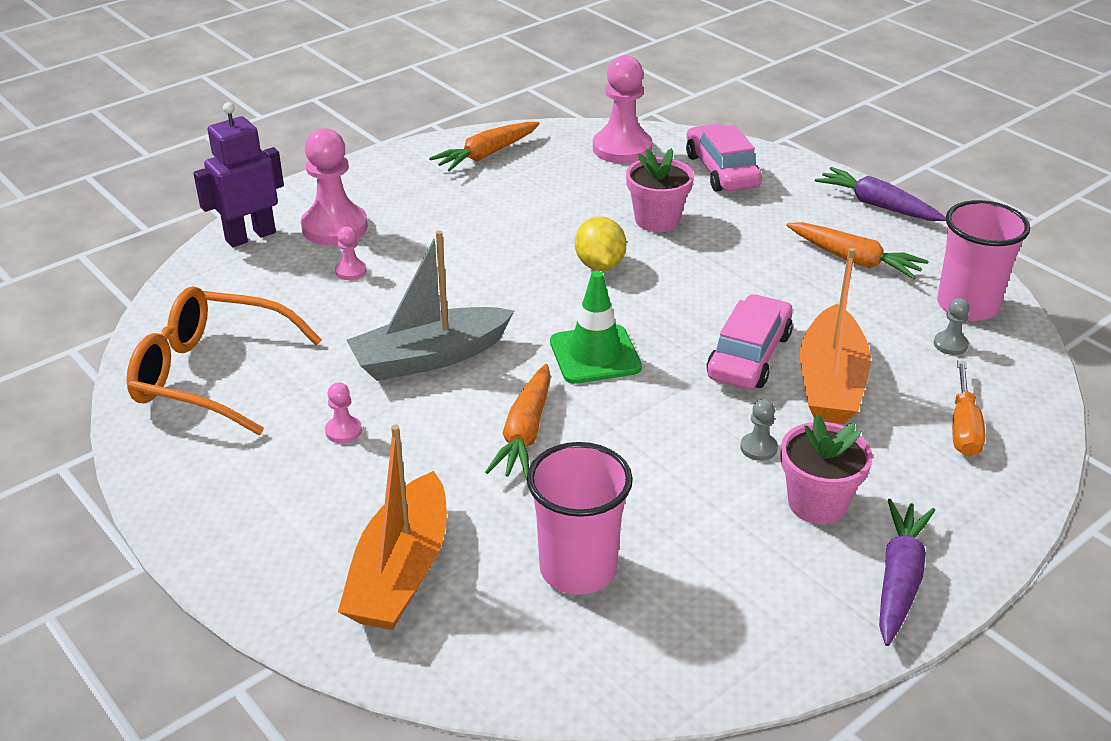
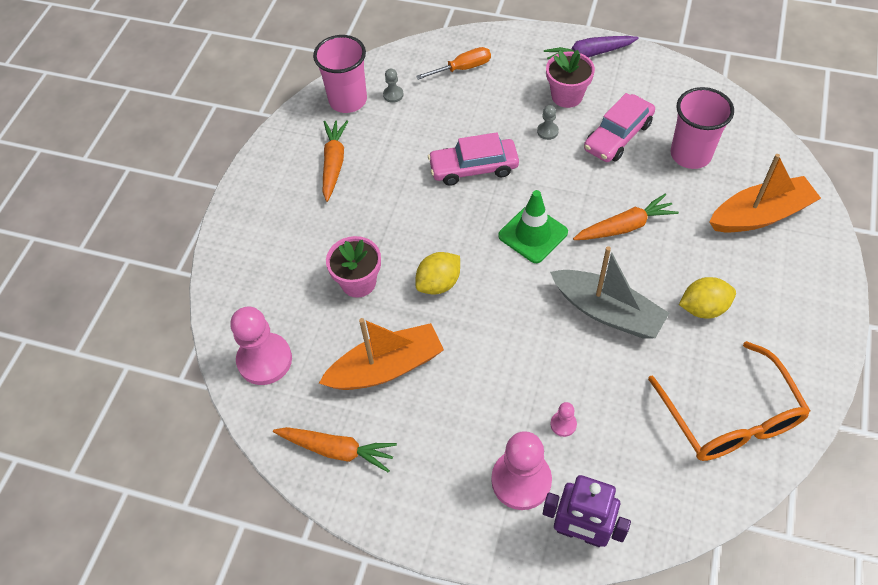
camera: 120 degrees left, 20 degrees up
(343, 431) = (703, 308): pink pawn -> yellow lemon
(721, 171) = (260, 280): pink car -> pink car (618, 136)
(830, 383) = (469, 126): orange boat -> orange boat (386, 367)
(877, 205) = (254, 177): purple carrot -> none

